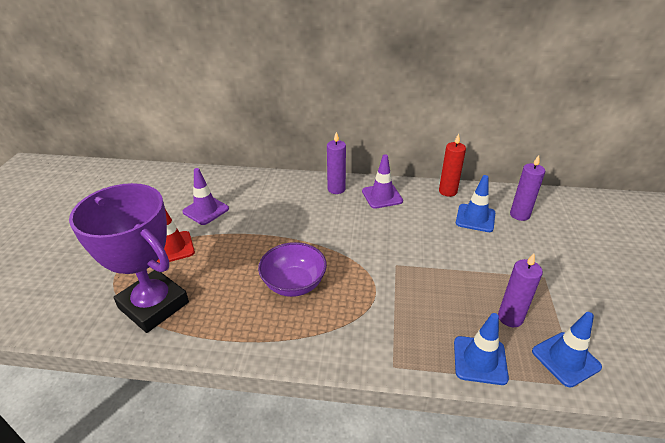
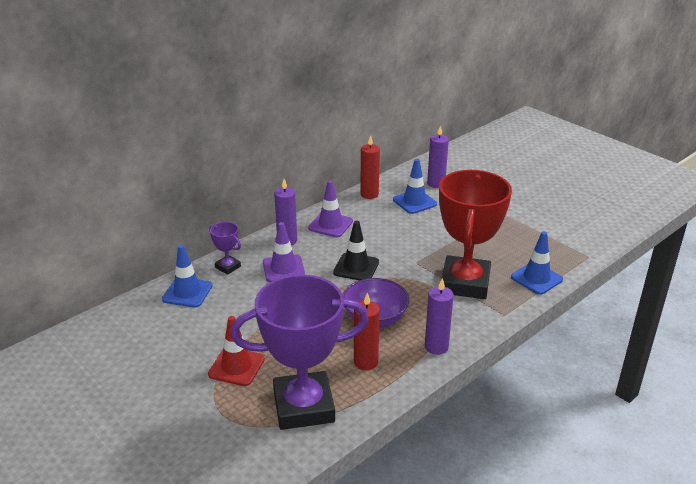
camera: 50 degrees left, 5 degrees down
(206, 210) = (207, 324): purple traffic cone -> purple traffic cone (283, 269)
(234, 309) = (366, 362): none -> red candle
(275, 183) = (228, 267): none -> purple trophy
(347, 237) = (356, 267): none -> black traffic cone
(406, 311) = (465, 283): none -> red trophy
(510, 318) = (518, 247): purple candle -> purple candle (436, 347)
(565, 359) = (568, 248): blue traffic cone -> blue traffic cone (187, 292)

